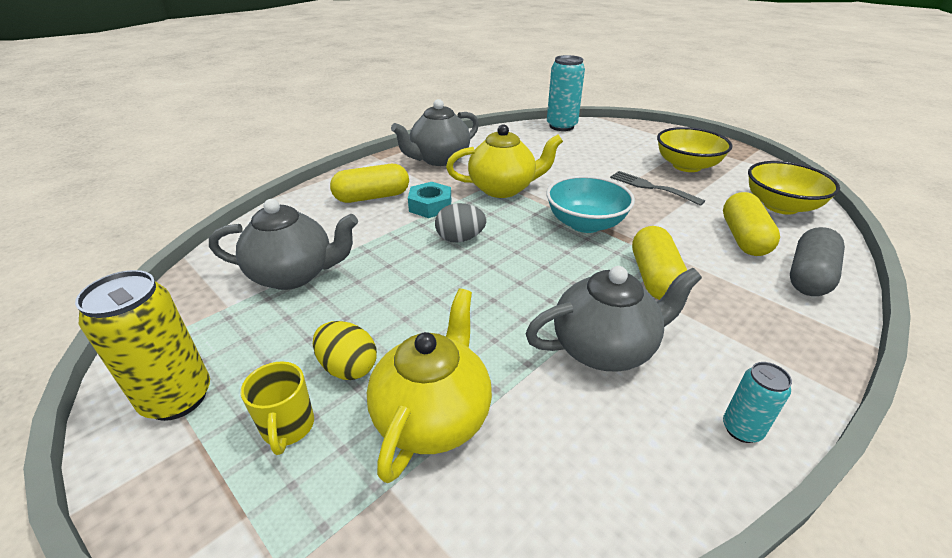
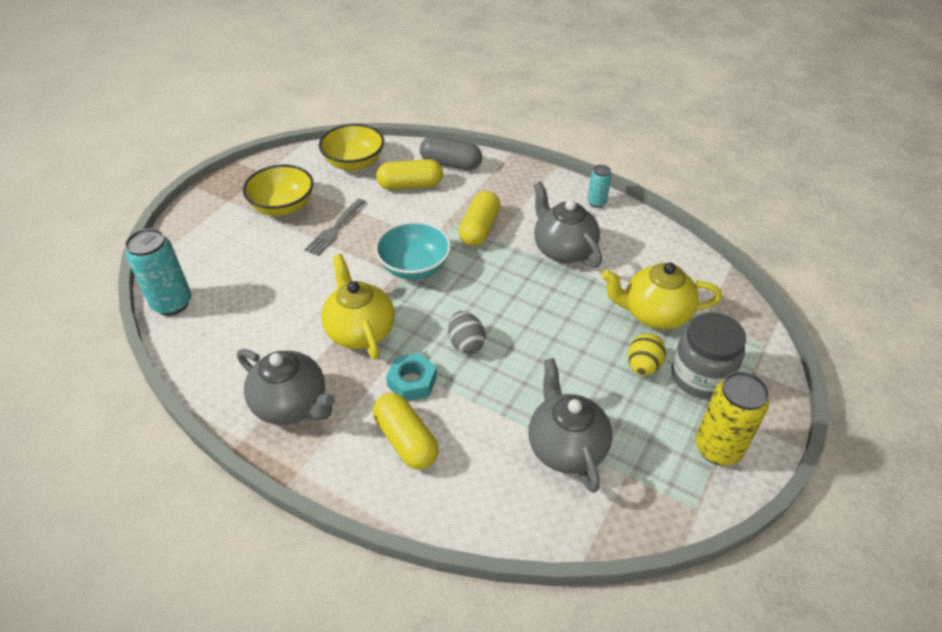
camera: 105 degrees left, 10 degrees up
(288, 428) = (700, 377): yellow mug -> grey jar
(654, 278) = (479, 229): yellow capsule -> yellow capsule turned 60 degrees counterclockwise

